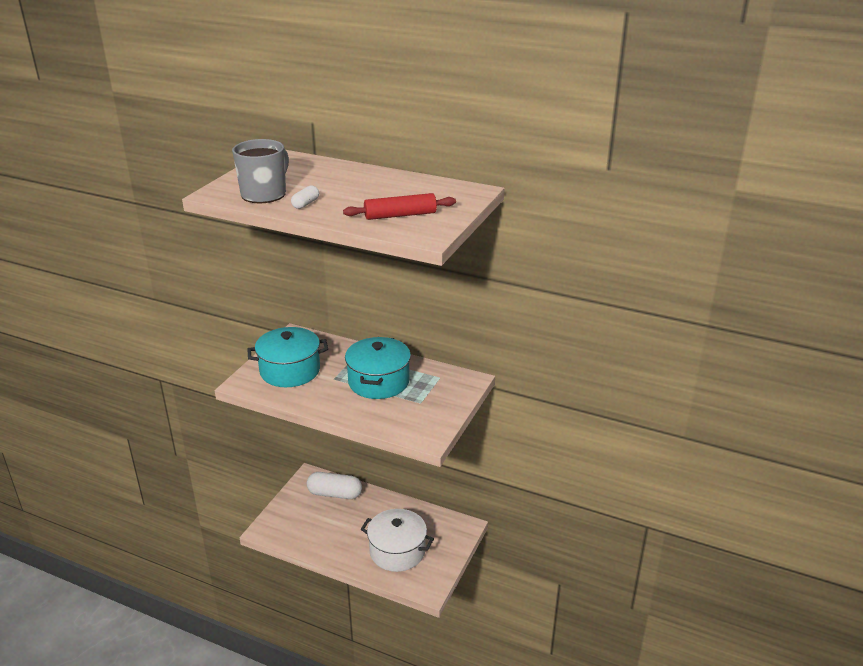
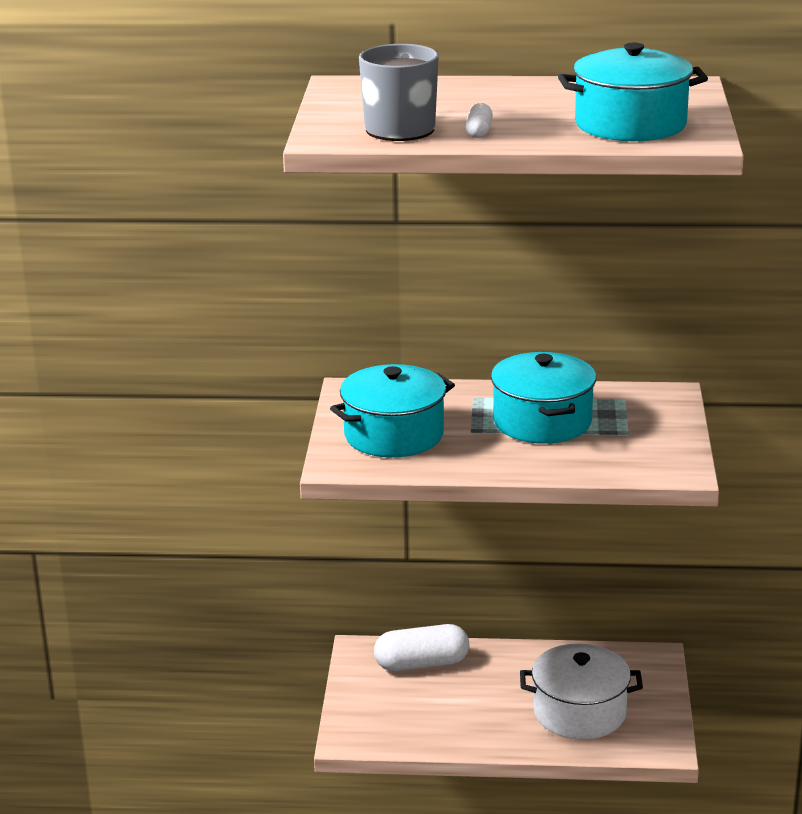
camera: 20 degrees left, 5 degrees down
(400, 215) = (630, 124): red rolling pin -> turquoise pot

